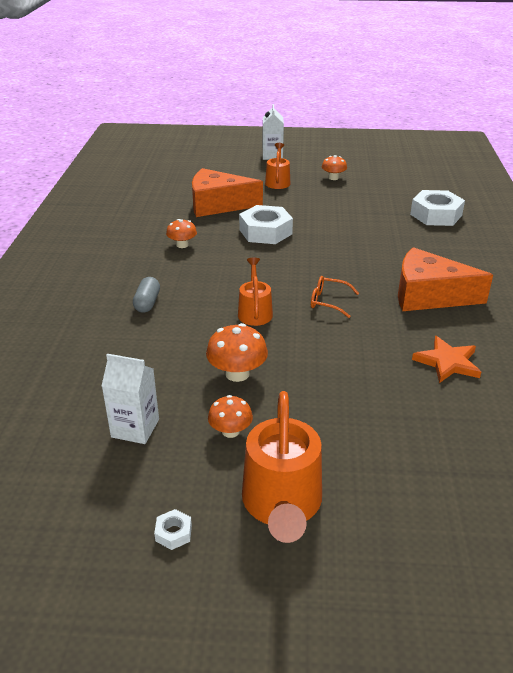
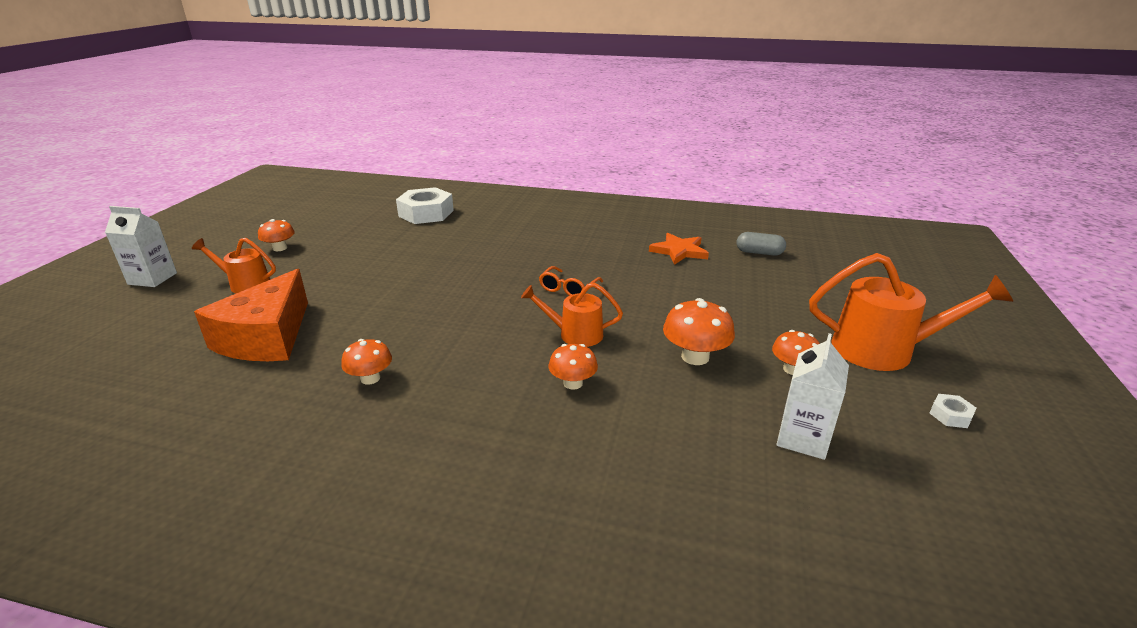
camera: 80 degrees left, 5 degrees down
(147, 303) = (524, 419): grey capsule -> grey capsule (759, 253)
(189, 317) = (573, 383): none -> orange mushroom
(265, 232) = (385, 308): white nut -> none
(429, 295) = (574, 241): orange cheese -> none

